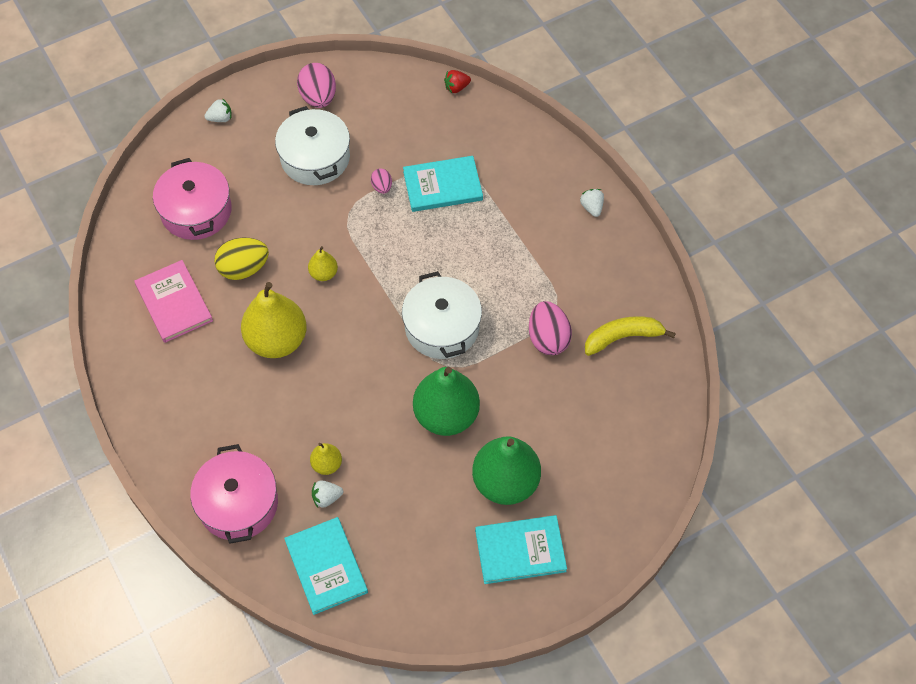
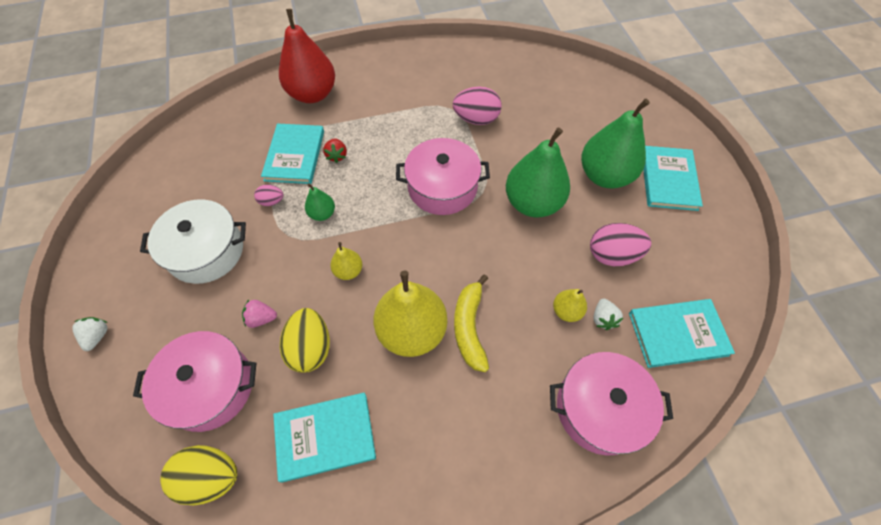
camera: 75 degrees left, 0 degrees up
(131, 239) = (211, 477): none -> yellow egg
(174, 303) = (325, 437): pink book -> turquoise book
(262, 223) = (261, 318): none -> pink strawberry
(318, 97) = (134, 233): pink egg -> pink egg (612, 255)
(379, 233) = (322, 214): none -> green pear
(442, 327) = (442, 187): white pot -> pink pot
(456, 87) = (195, 123): red strawberry -> red strawberry (337, 156)
(531, 172) = (313, 94): none -> red pear
(591, 207) = (364, 66): white strawberry -> none
(623, 337) = (489, 76): yellow banana -> yellow banana (470, 327)

